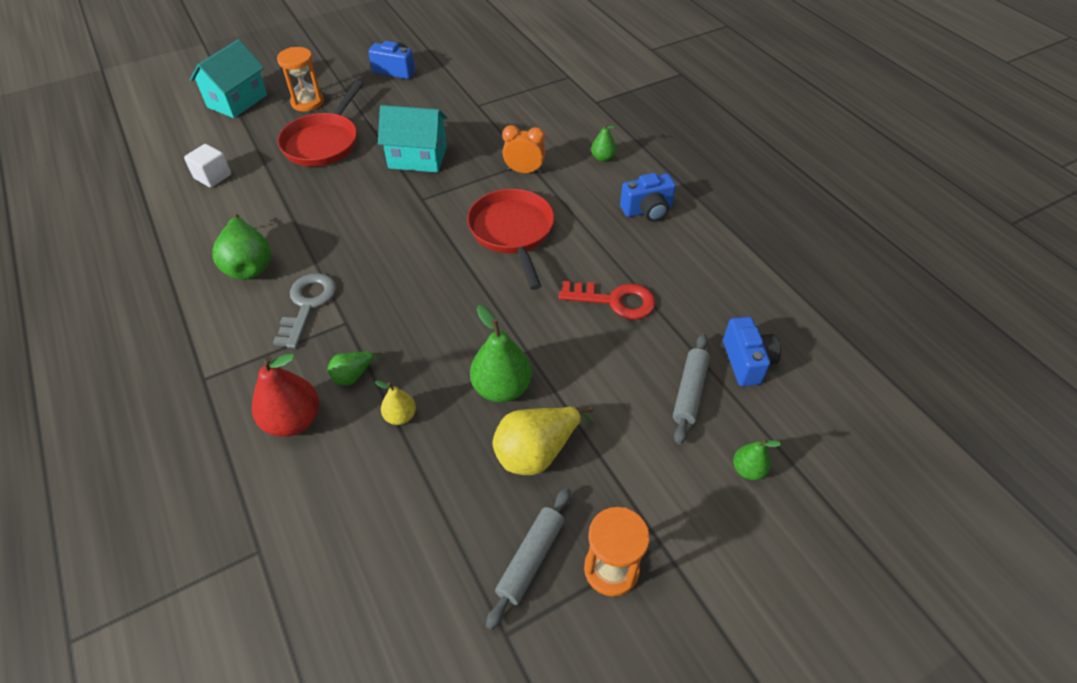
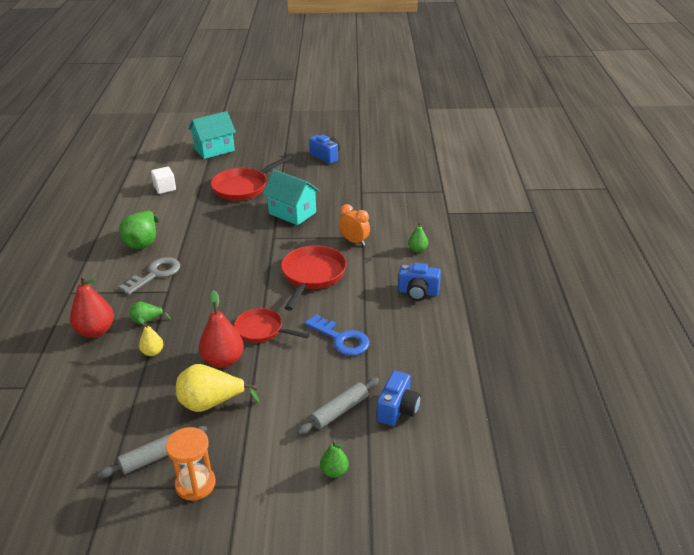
camera: 30 degrees right, 15 degrees down
(307, 102) = (254, 161): orange hourglass -> none
(502, 388) = (223, 361): green pear -> red pear
(514, 327) = (262, 330): none -> red pan
(615, 301) = (341, 339): red key -> blue key

